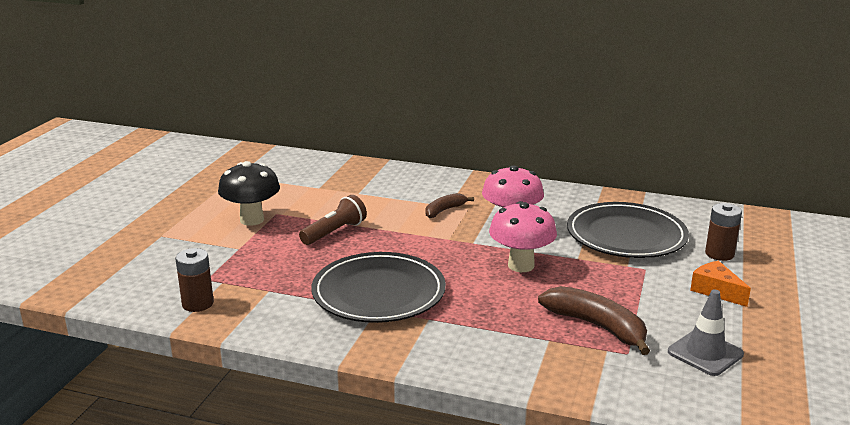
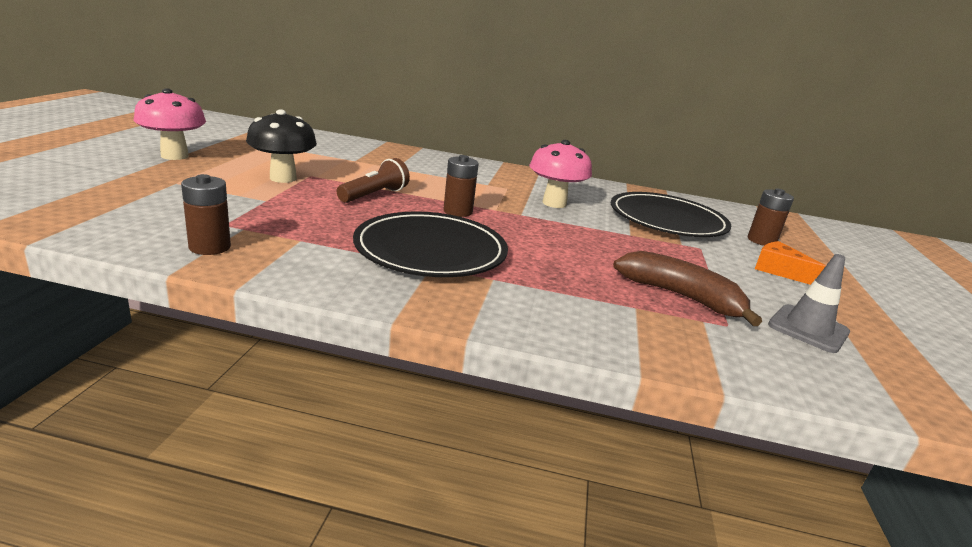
camera: 10 degrees left, 0 degrees up
(411, 245) = (458, 211): none -> brown battery
(444, 210) = (485, 187): brown banana -> none
(521, 265) = (577, 236): pink mushroom -> pink mushroom (174, 156)

